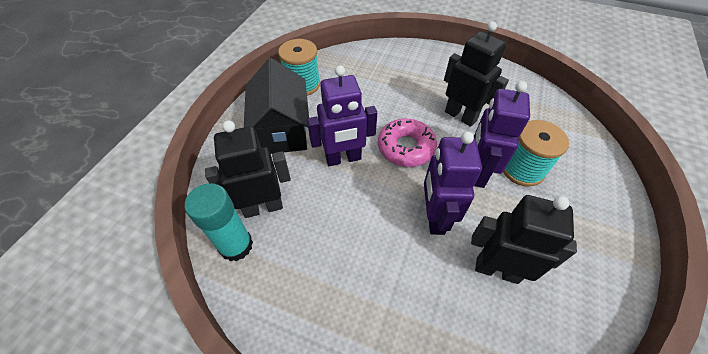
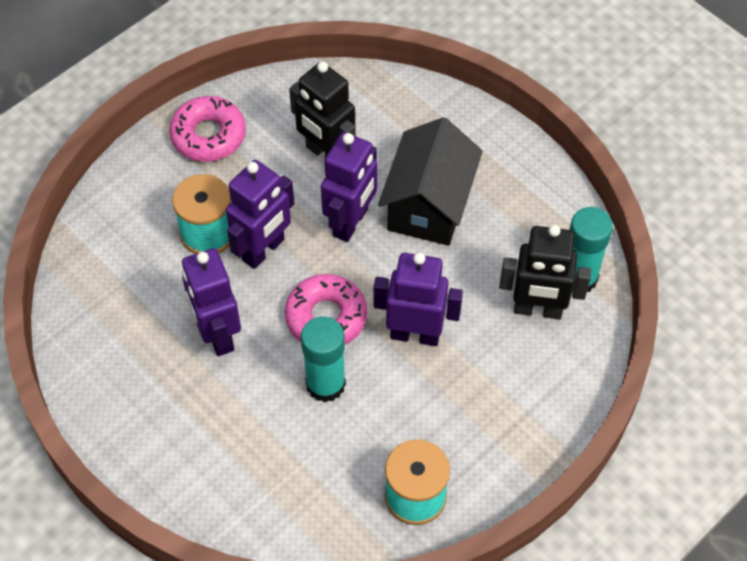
camera: 155 degrees left, 5 degrees up
(282, 130) = (479, 414): black house -> black house (429, 205)
(381, 114) = (325, 384): none -> turquoise glue stick
(460, 116) = (217, 334): black robot -> purple robot
(598, 244) = (208, 135): none -> pink donut

